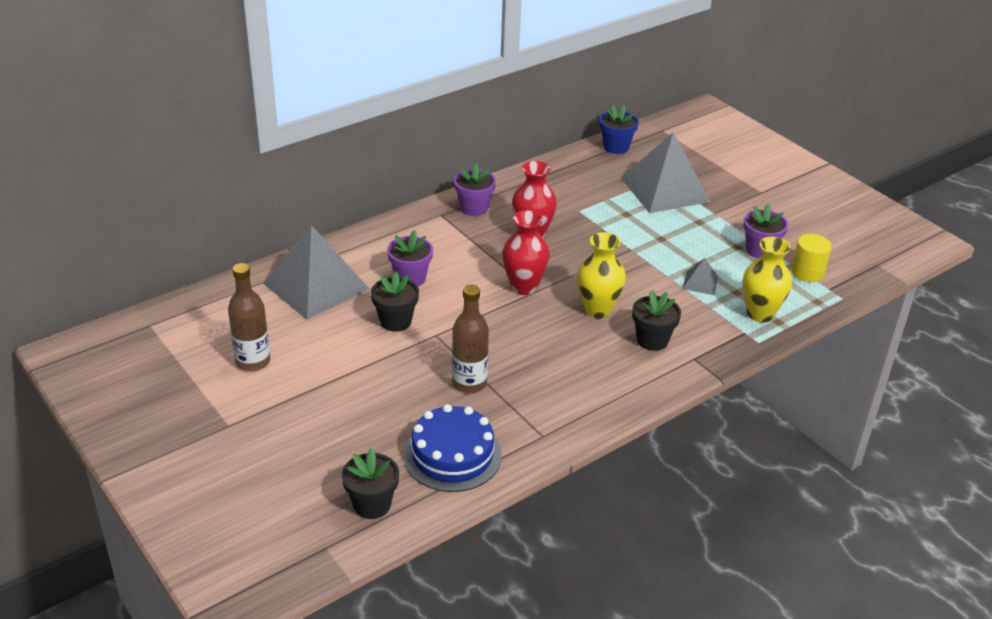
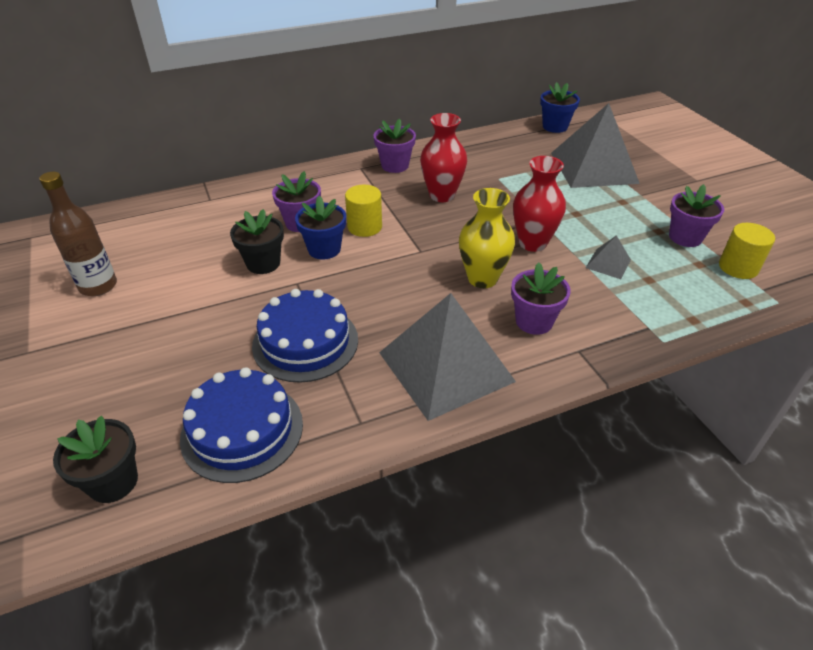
camera: 15 degrees right, 5 degrees up
(315, 286) = (206, 219): grey pyramid -> grey pyramid (445, 366)
(445, 301) = (324, 249): none -> blue flower pot
(469, 383) = (305, 342): brown bottle -> blue cake
(473, 275) = (364, 227): none -> yellow cylinder
(524, 287) = (412, 245): red vase -> red vase (532, 243)
(652, 340) = (534, 321): black flower pot -> purple flower pot
(760, 314) = (672, 307): yellow vase -> none

